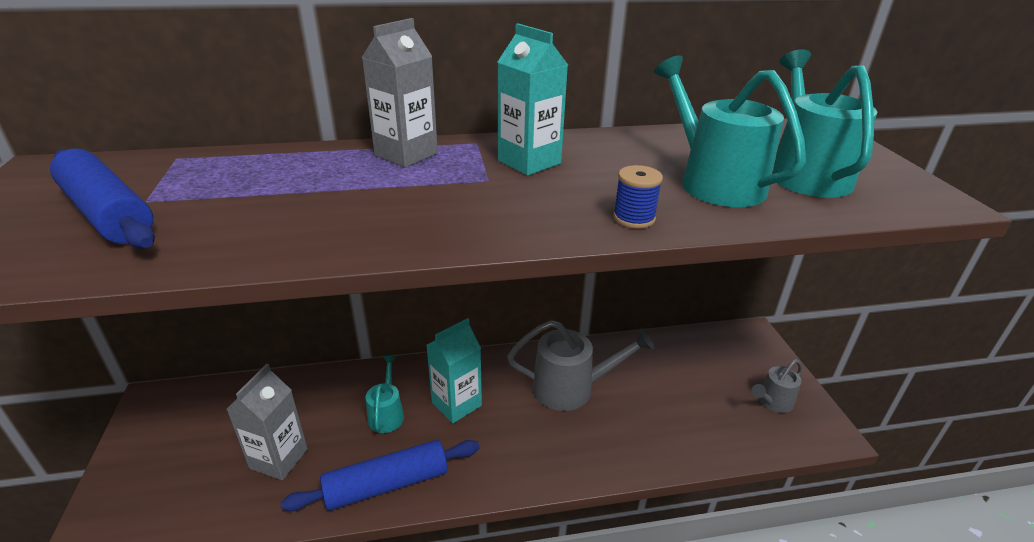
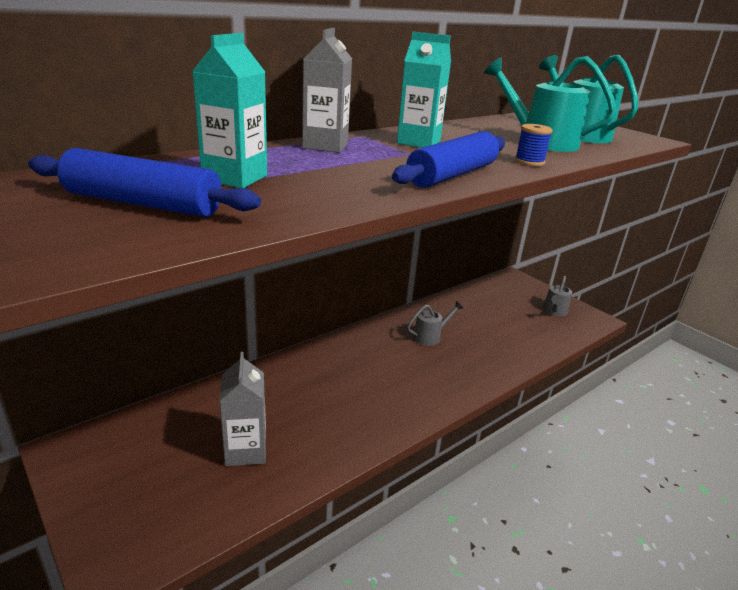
camera: 30 degrees left, 5 degrees down
(386, 414) = (309, 392): turquoise watering can -> none
(387, 484) = (354, 436): blue rolling pin -> blue rolling pin (452, 175)
(456, 404) = (358, 369): turquoise carton -> turquoise carton (235, 178)
(571, 388) = (430, 336): grey watering can -> grey watering can, size x0.57

